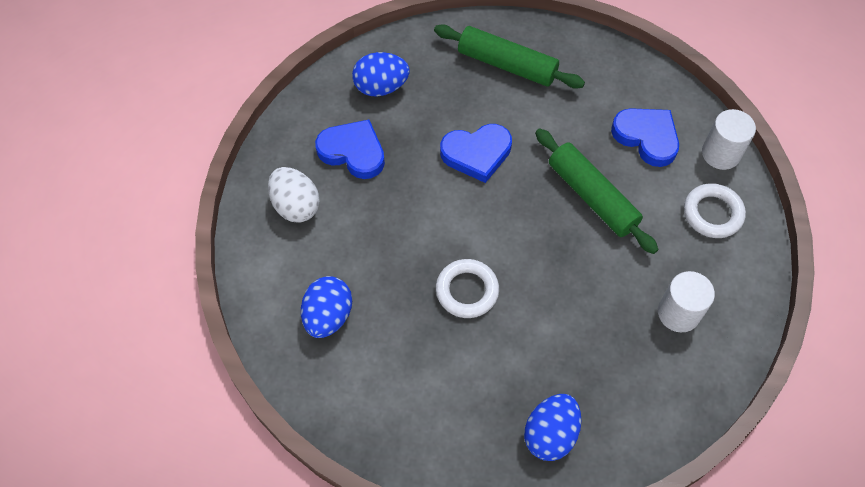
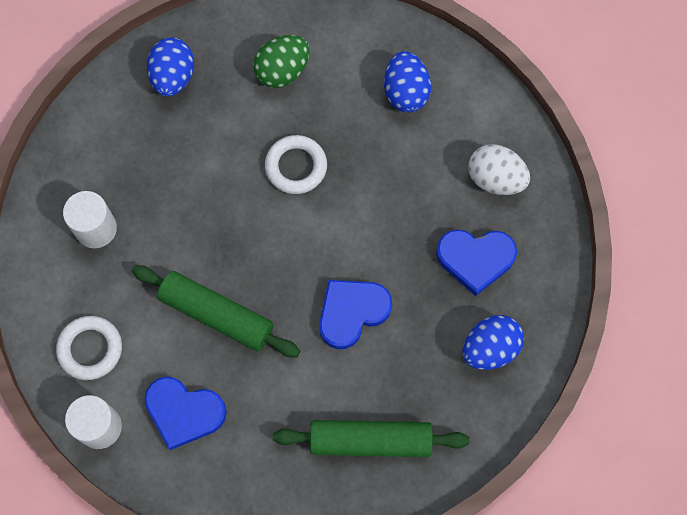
camera: 155 degrees right, 10 degrees up
(436, 390) = (282, 71): none -> green egg

